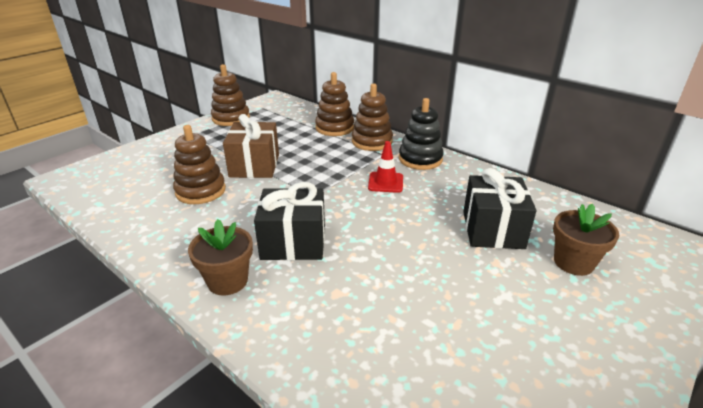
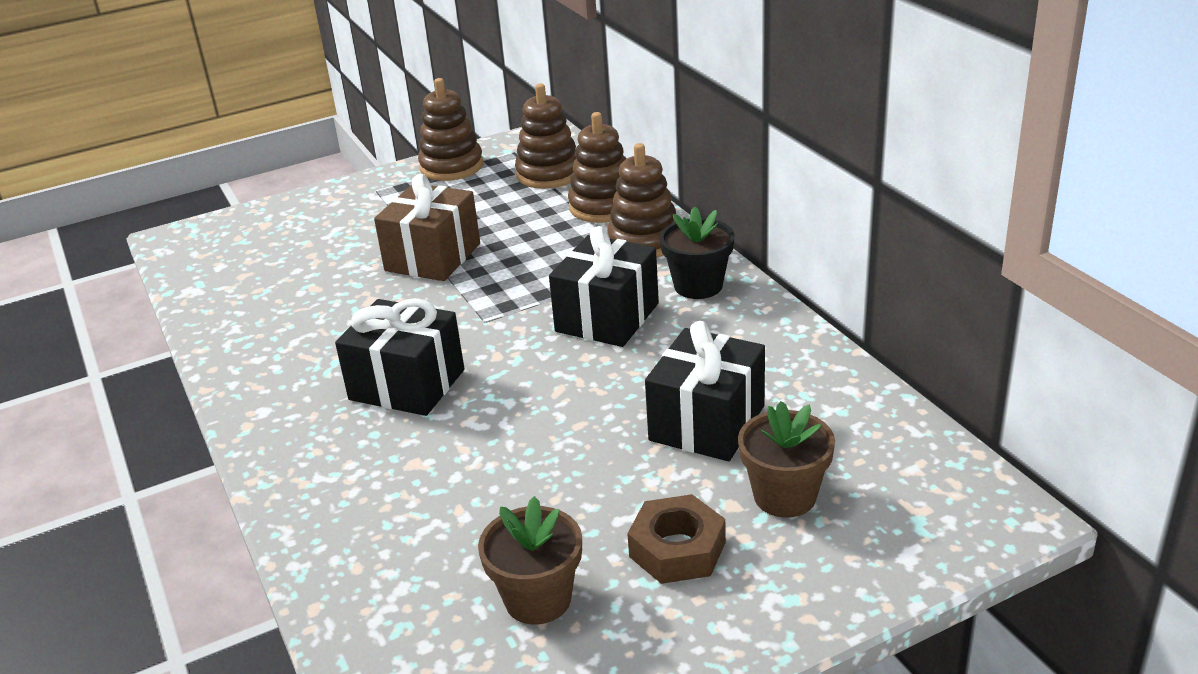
camera: 25 degrees right, 0 degrees up
(200, 191) = (334, 286): brown stacking toy -> brown stacking toy (548, 174)
(227, 281) = (293, 419): brown flower pot -> brown flower pot (538, 599)
(385, 182) = (607, 317): red traffic cone -> black gift
(420, 159) = (698, 286): black stacking toy -> black flower pot
(549, 310) = (677, 549): none -> brown nut

